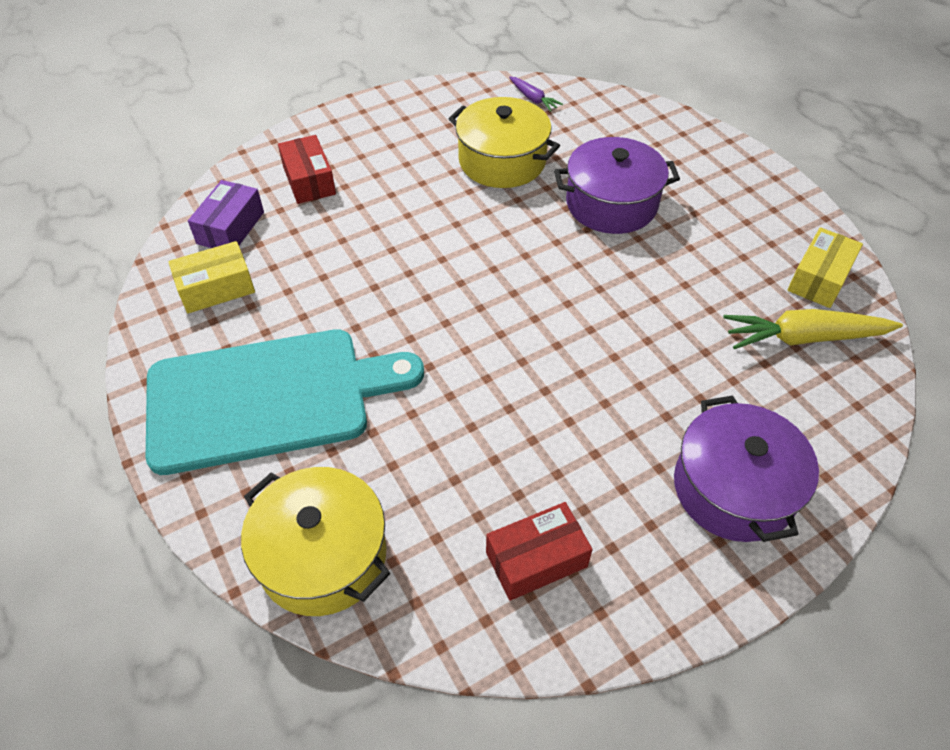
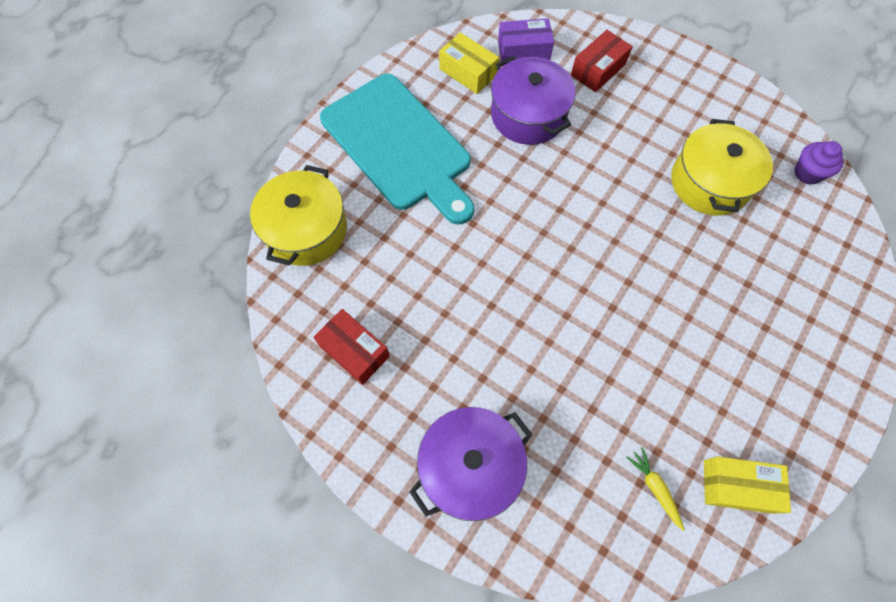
camera: 65 degrees right, 15 degrees up
(533, 99) = (807, 173): purple carrot -> purple cupcake
(611, 204) = (716, 282): purple pot -> purple pot (528, 115)
(804, 338) = (654, 488): yellow carrot -> yellow carrot, size x0.52

